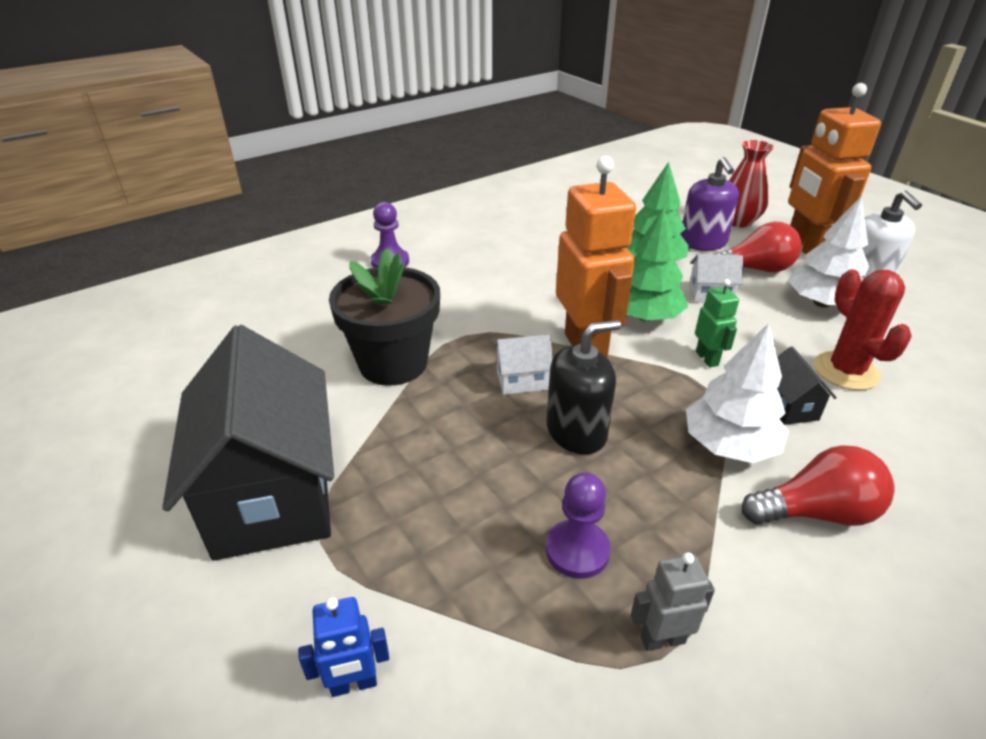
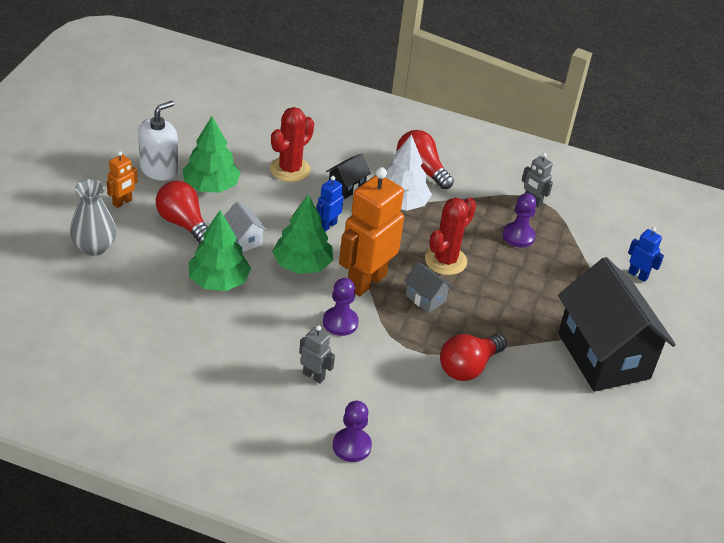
camera: 130 degrees left, 5 degrees up
(273, 495) = (603, 356): black house -> black house turned 60 degrees counterclockwise
(393, 363) = (468, 367): black flower pot -> red light bulb
(484, 271) = (314, 376): none -> grey robot
(522, 380) = (425, 298): white house -> grey house
(537, 308) = (340, 322): none -> purple pawn
(576, 431) = (445, 260): black soap dispenser -> red cactus
(702, 242) = (156, 260): purple soap dispenser -> none
(707, 358) = (327, 225): green robot -> blue robot
(738, 221) = (94, 247): red vase -> grey vase
(805, 248) = (122, 202): orange robot -> orange robot, size x0.46
(821, 303) = (211, 186): white tree -> green tree

